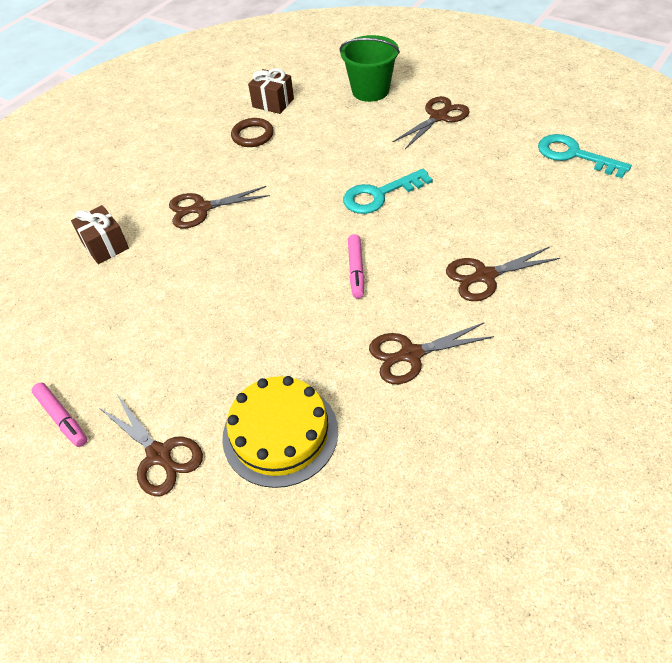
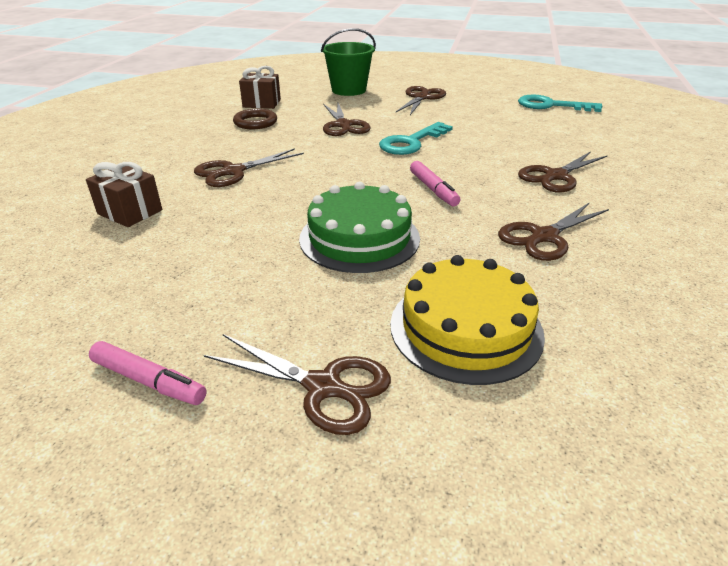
camera: 25 degrees left, 15 degrees down
(259, 318) = (359, 238): none -> green cake
(331, 154) = (343, 125): none -> brown scissors

